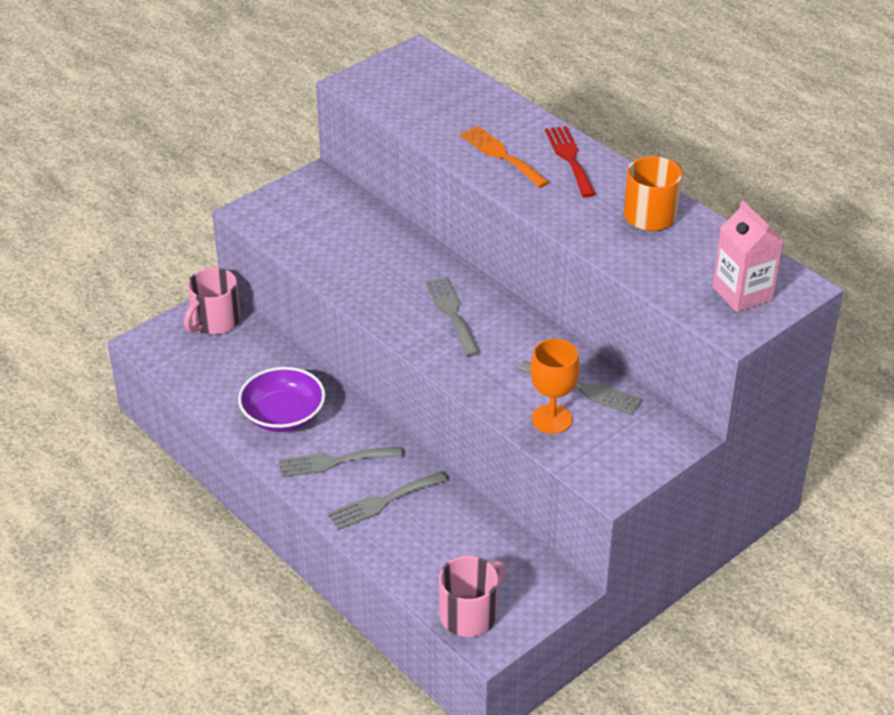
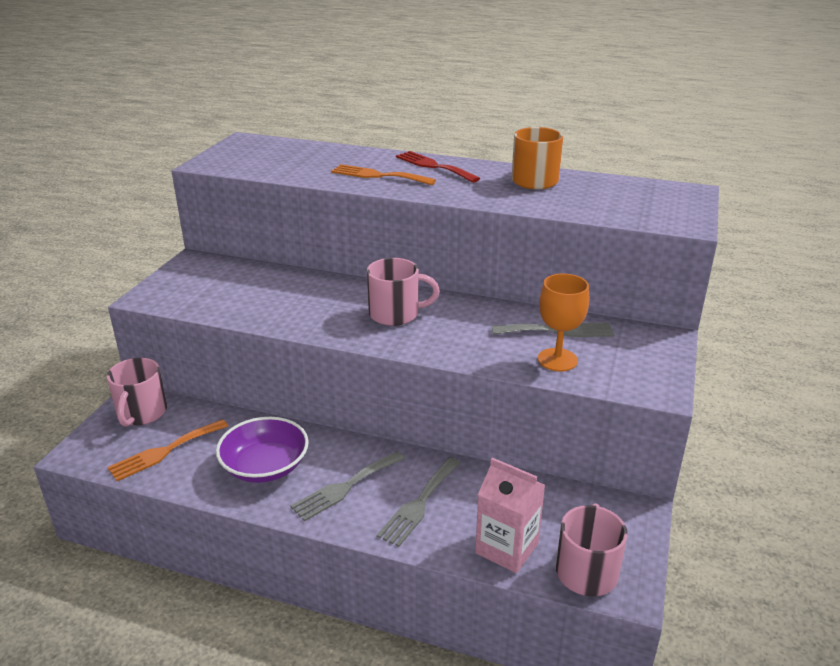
camera: 30 degrees left, 10 degrees down
(212, 368) = (164, 451): none -> orange fork
(452, 313) = (395, 314): grey fork -> pink mug
(742, 293) = (660, 204): pink carton -> pink carton (506, 548)

